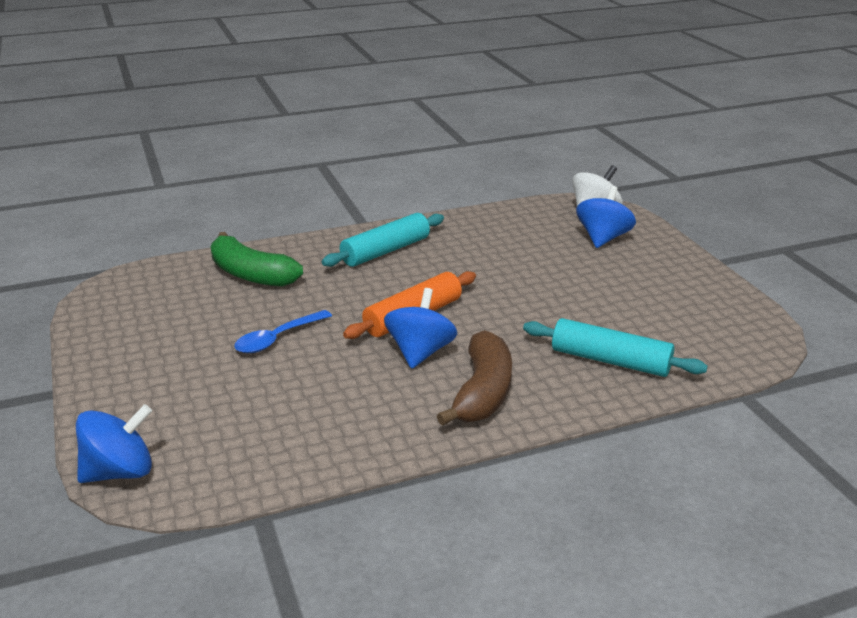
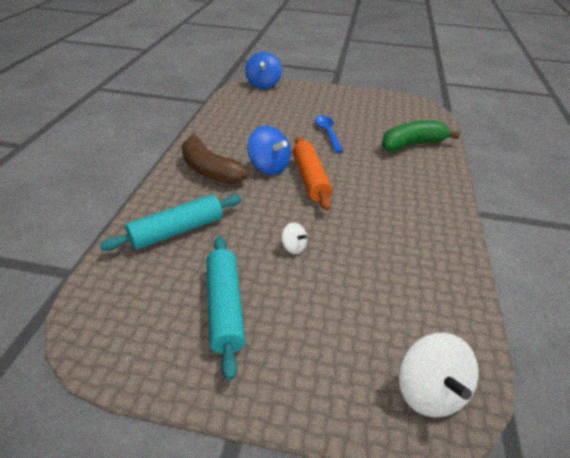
camera: 120 degrees right, 10 degrees up
(385, 251) = (415, 202): turquoise rolling pin -> turquoise rolling pin (225, 307)
(538, 291) = (293, 247): none -> white spinning top
(603, 238) = (358, 353): blue spinning top -> none

